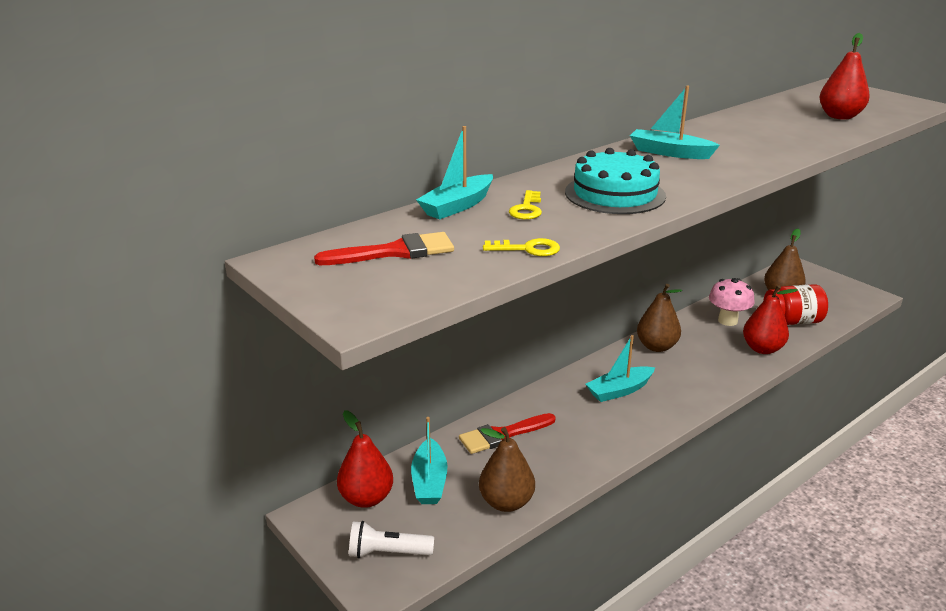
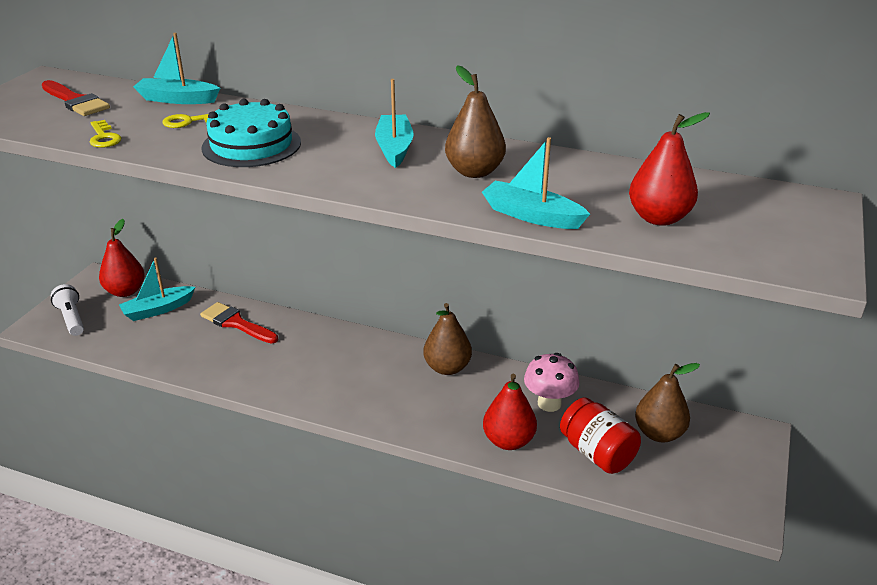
camera: 60 degrees right, 5 degrees up
(506, 502) = (149, 350): brown pear -> brown pear (474, 172)
(619, 390) = (347, 365): turquoise boat -> turquoise boat (532, 216)

